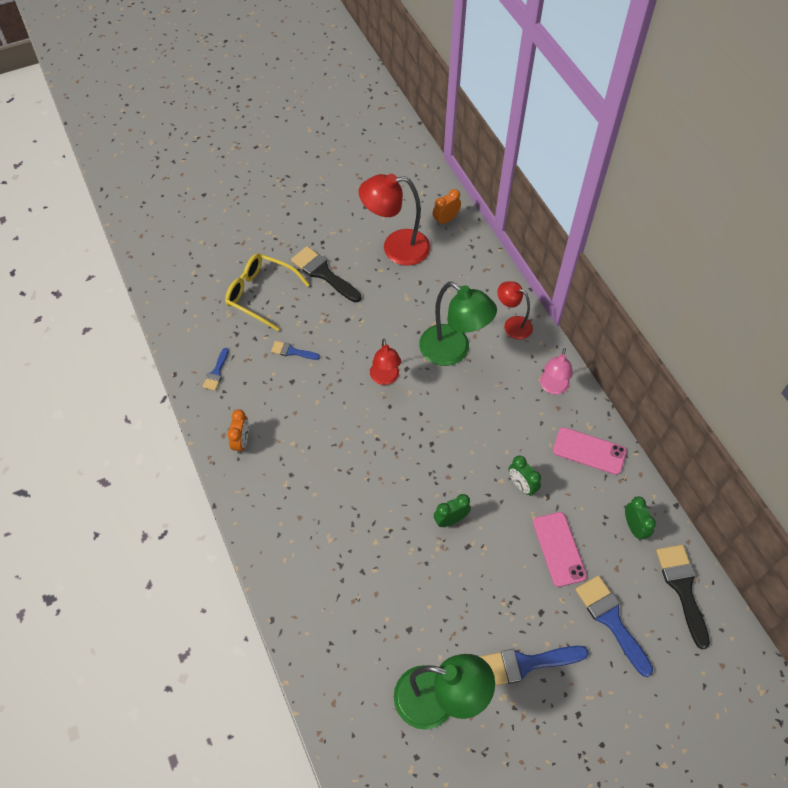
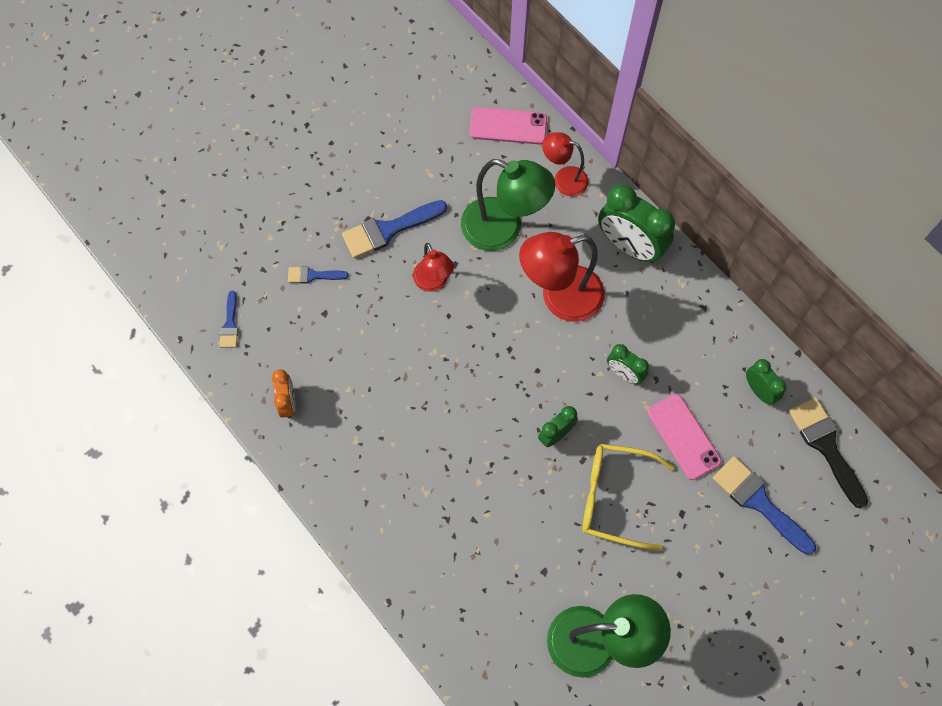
camera: 15 degrees left, 10 degrees up
(261, 294) = (252, 211): yellow glasses -> yellow glasses (614, 497)
(323, 273) = (320, 166): black brush -> none
(396, 248) = (399, 112): red lamp -> red lamp (560, 297)
(445, 220) = (448, 61): orange clock -> none
(525, 664) = (679, 575): blue brush -> blue brush (388, 230)
(552, 387) = (629, 246): pink lamp -> green clock
(589, 451) = (688, 313): pink phone -> pink phone (508, 126)

